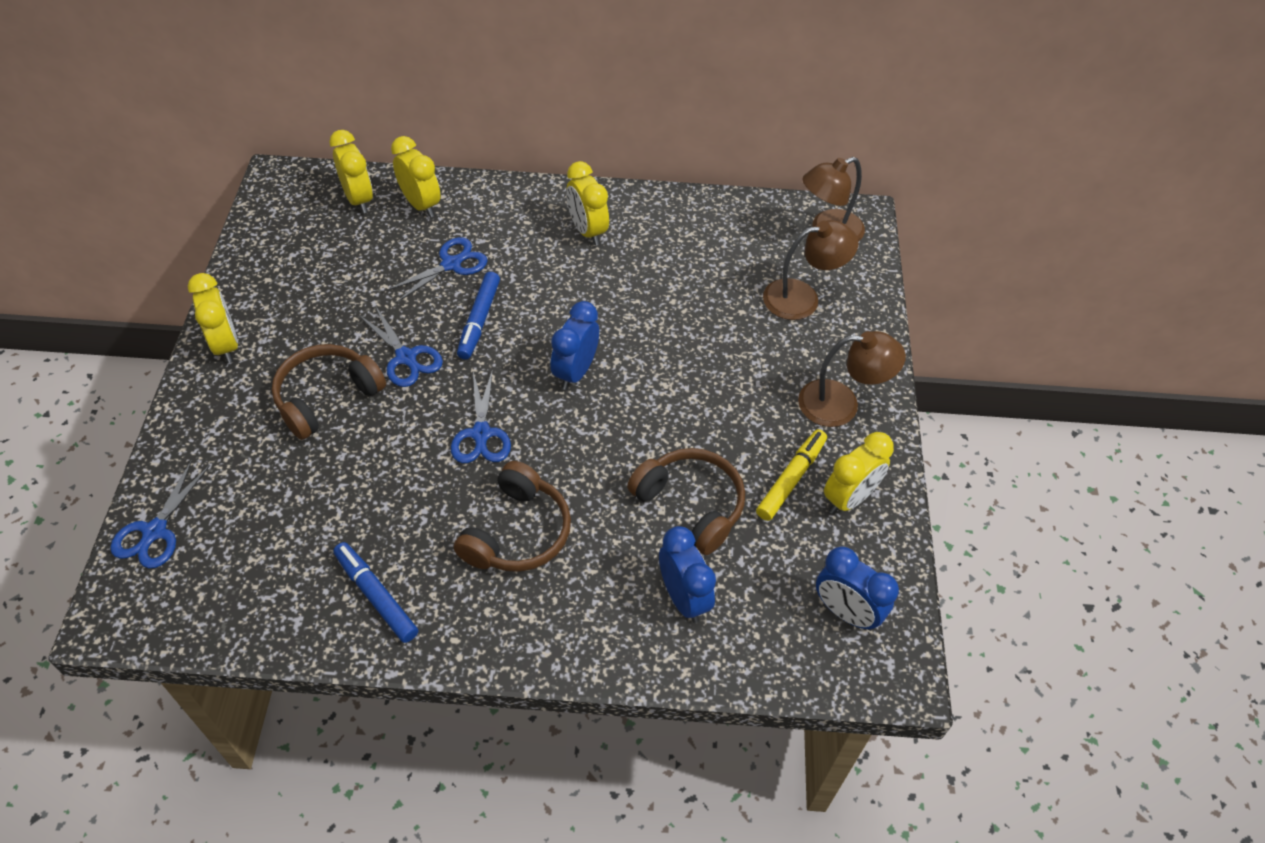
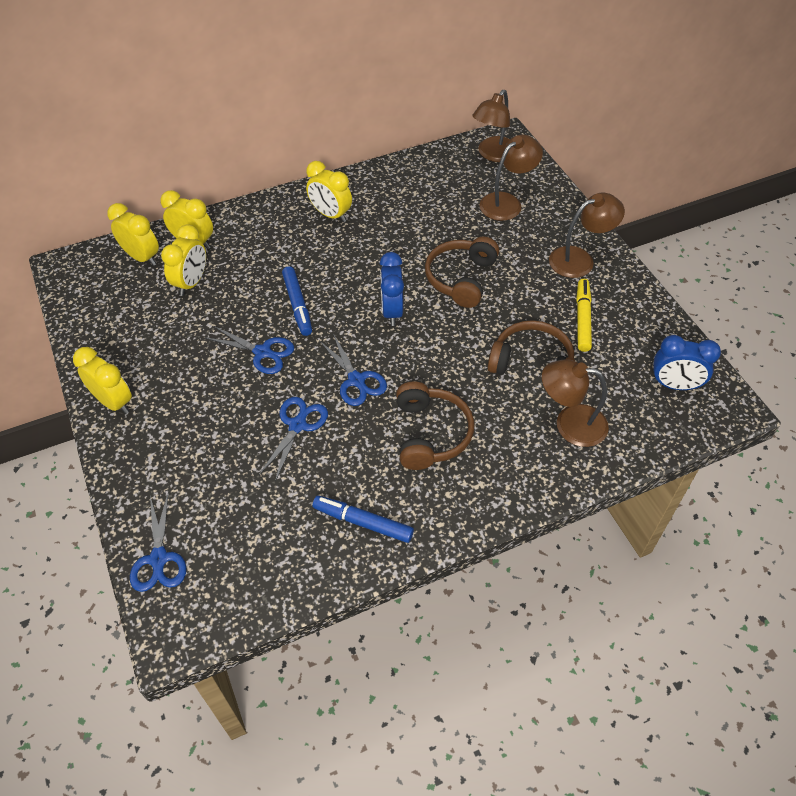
camera: 25 degrees left, 0 degrees up
(326, 397) = (222, 405): brown headphones -> brown headphones (461, 278)
(451, 264) = (248, 275): blue scissors -> blue scissors (297, 425)
(683, 597) = (570, 423): blue clock -> brown lamp
(849, 498) = (626, 315): yellow clock -> yellow clock (191, 283)

